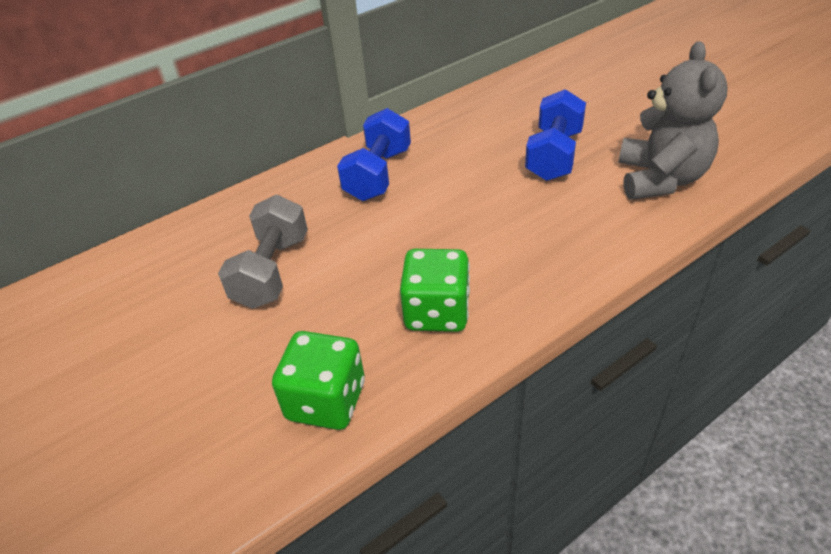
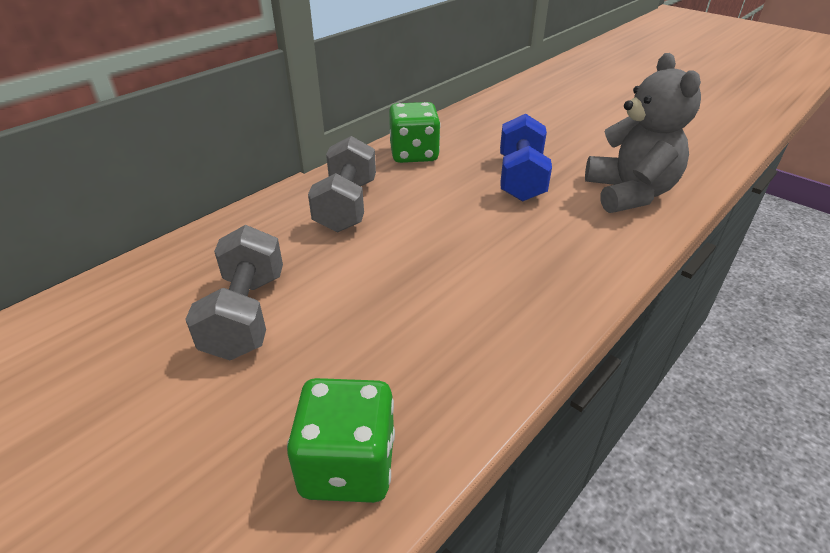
camera: 15 degrees left, 5 degrees down
(378, 174) = (346, 206): blue dumbbell -> grey dumbbell
(437, 312) = (453, 342): green dice -> green dice (414, 154)

